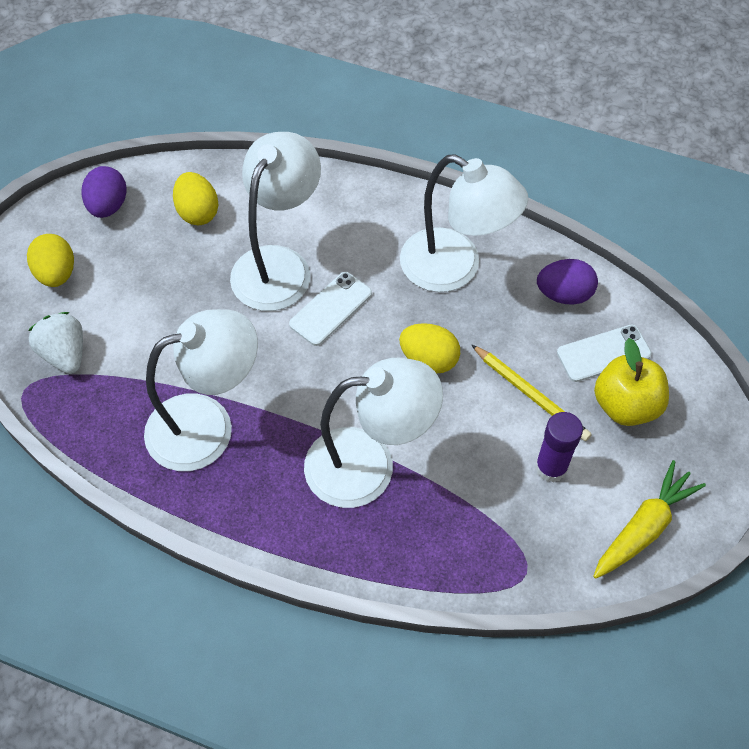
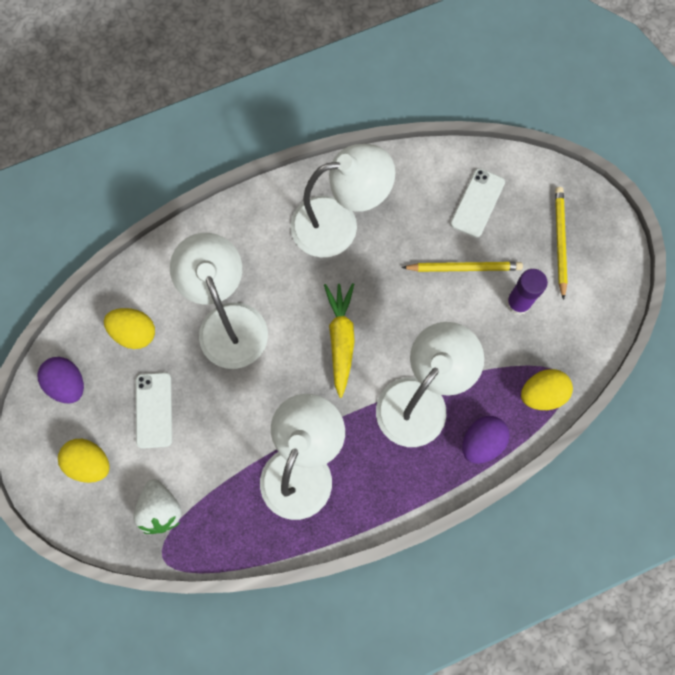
camera: 45 degrees left, 15 degrees up
(65, 354) = (161, 510): white strawberry -> white strawberry turned 120 degrees counterclockwise
(330, 309) = (293, 321): white phone -> white phone (154, 410)
(429, 359) = (385, 300): yellow egg -> yellow egg (542, 394)
(564, 294) = (419, 183): purple egg -> purple egg (481, 442)
(625, 405) = (520, 225): yellow apple -> none
(643, 527) = (597, 293): yellow carrot -> yellow carrot (341, 339)
(652, 451) = (560, 241): none -> yellow pencil

